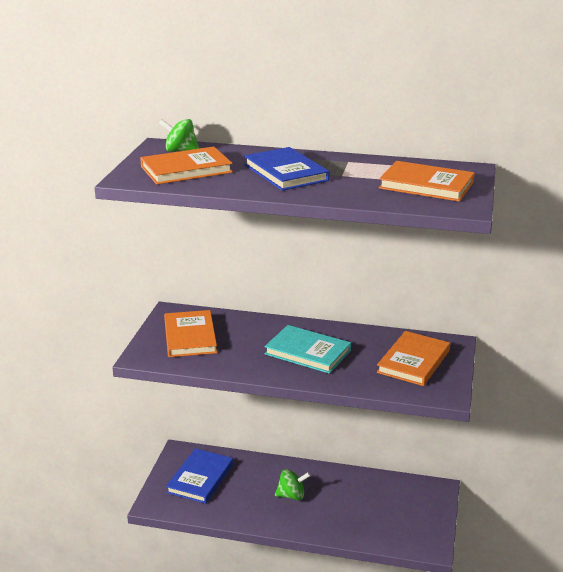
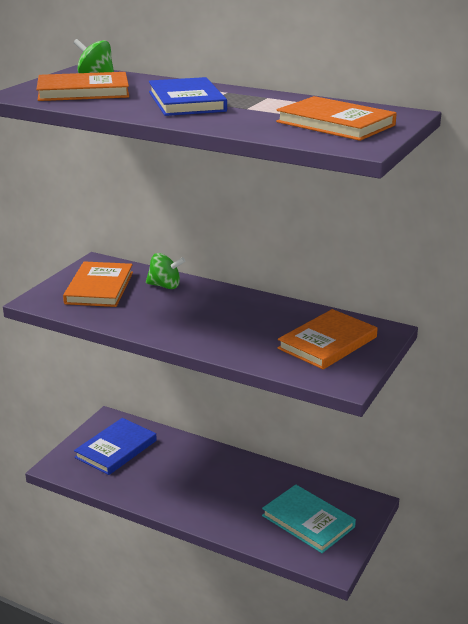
camera: 15 degrees right, 0 degrees up
(292, 495) = (202, 482): green spinning top -> green spinning top (165, 286)
(308, 352) = (214, 318): turquoise book -> turquoise book (308, 521)

